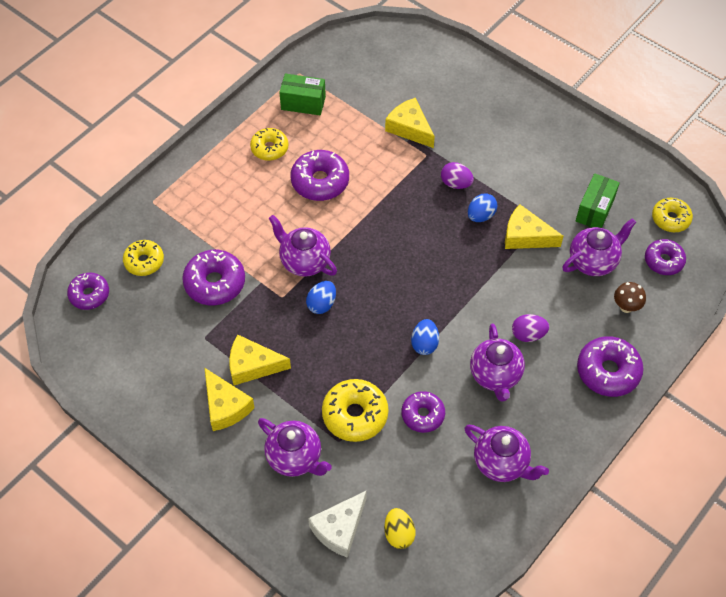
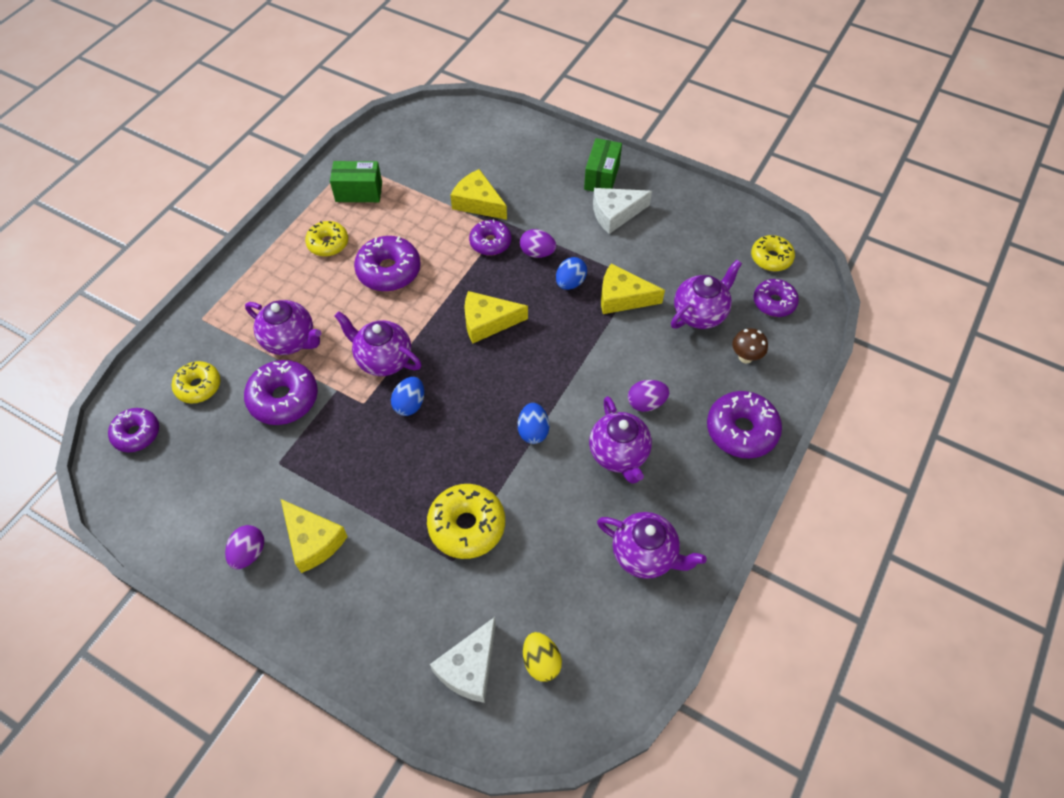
camera: 10 degrees left, 0 degrees up
(172, 408) = (249, 553): none -> purple egg
(252, 366) = (339, 487): yellow cheese -> yellow cheese (487, 322)
(295, 458) = (404, 589): purple teapot -> purple teapot (290, 340)
(423, 415) = (545, 513): purple donut -> purple donut (490, 242)
(534, 156) = (615, 214): none -> white cheese
(595, 210) = (690, 260): green box -> green box (601, 177)

